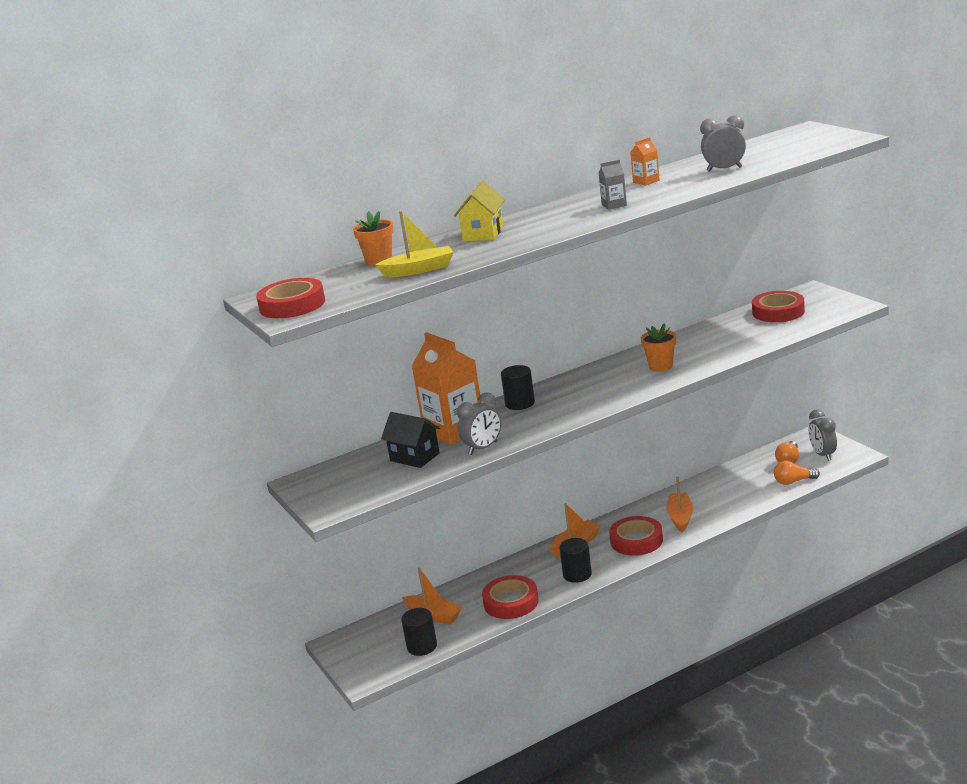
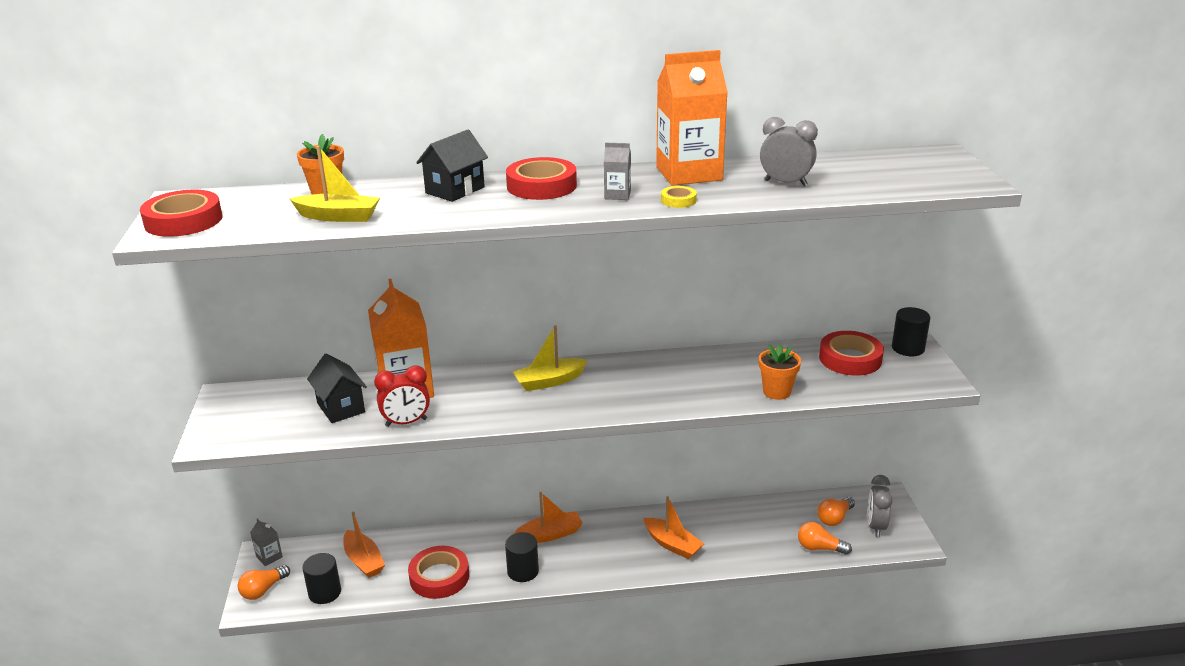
camera: 20 degrees right, 5 degrees up
(344, 643) = (269, 557): none -> grey carton
(364, 664) = (263, 590): none -> orange light bulb
(483, 234) = (455, 190): yellow house -> black house
(483, 448) = (406, 422): grey clock -> red clock
(520, 403) = (493, 379): black cylinder -> black cylinder (908, 348)
(567, 391) = (549, 381): none -> yellow boat
(636, 541) = (609, 555): red tape -> red tape (541, 186)
(646, 181) = (689, 173): orange carton -> orange carton, size x2.32
(660, 366) = (666, 385): orange flower pot -> orange flower pot (777, 392)
(663, 196) = (678, 200): none -> yellow tape
(680, 517) = (672, 544): orange boat -> orange boat turned 105 degrees clockwise

